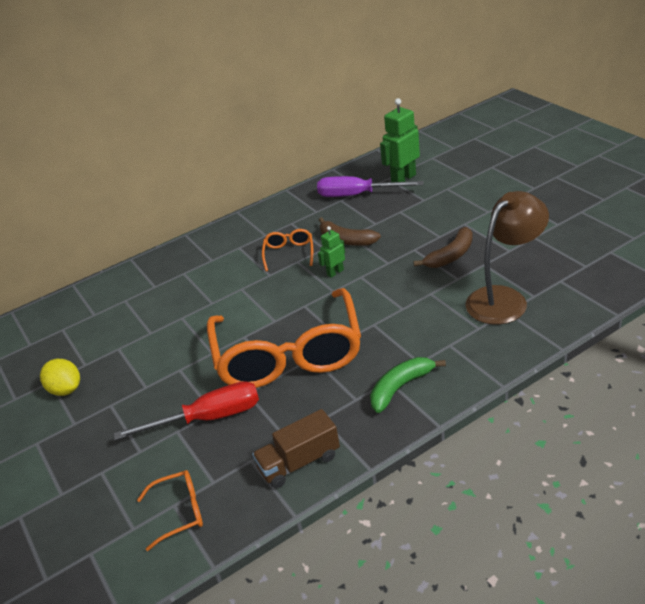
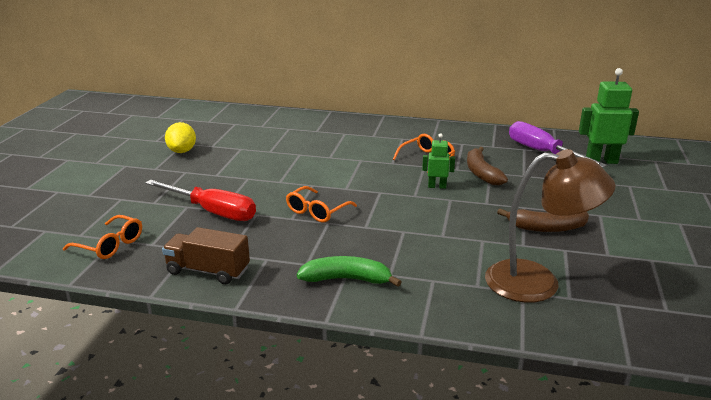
camera: 40 degrees right, 10 degrees down
(288, 355) = (317, 211): orange glasses -> orange glasses, size x0.41

